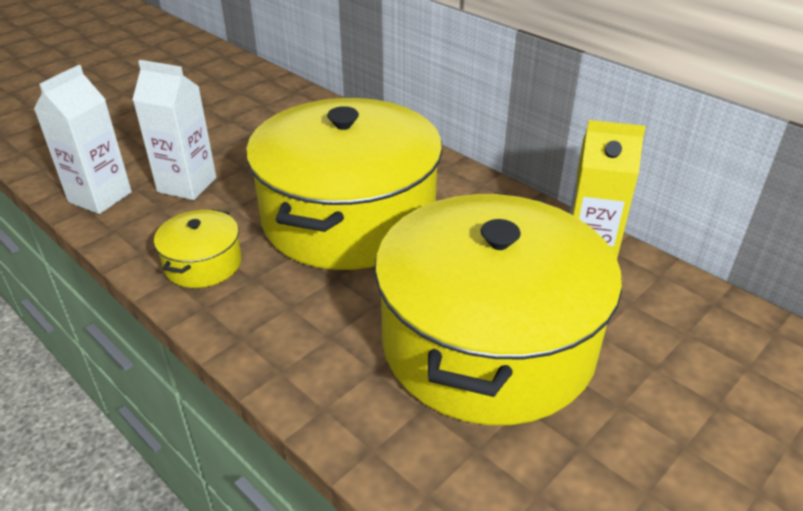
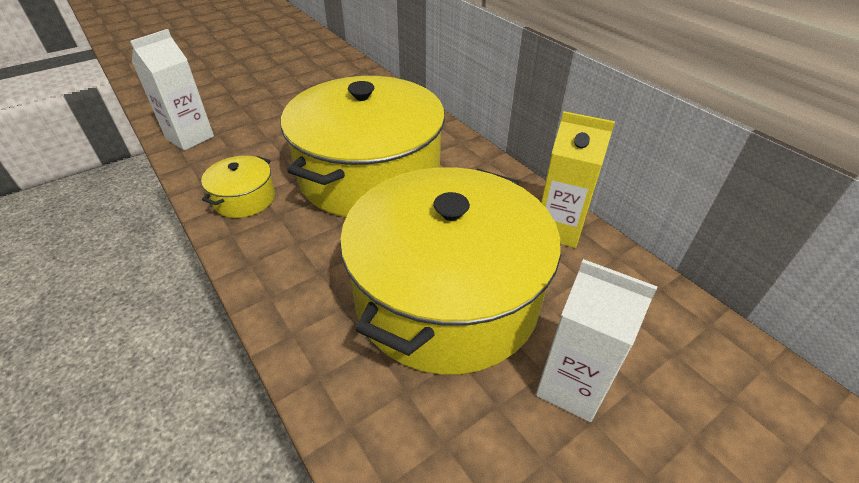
camera: 10 degrees right, 5 degrees up
(187, 185) = (256, 135): white carton -> white carton (571, 386)

